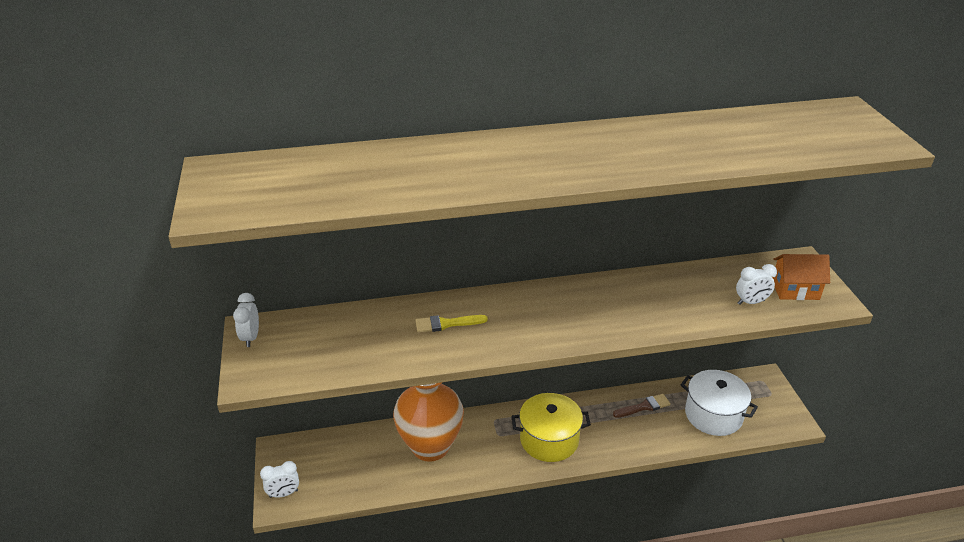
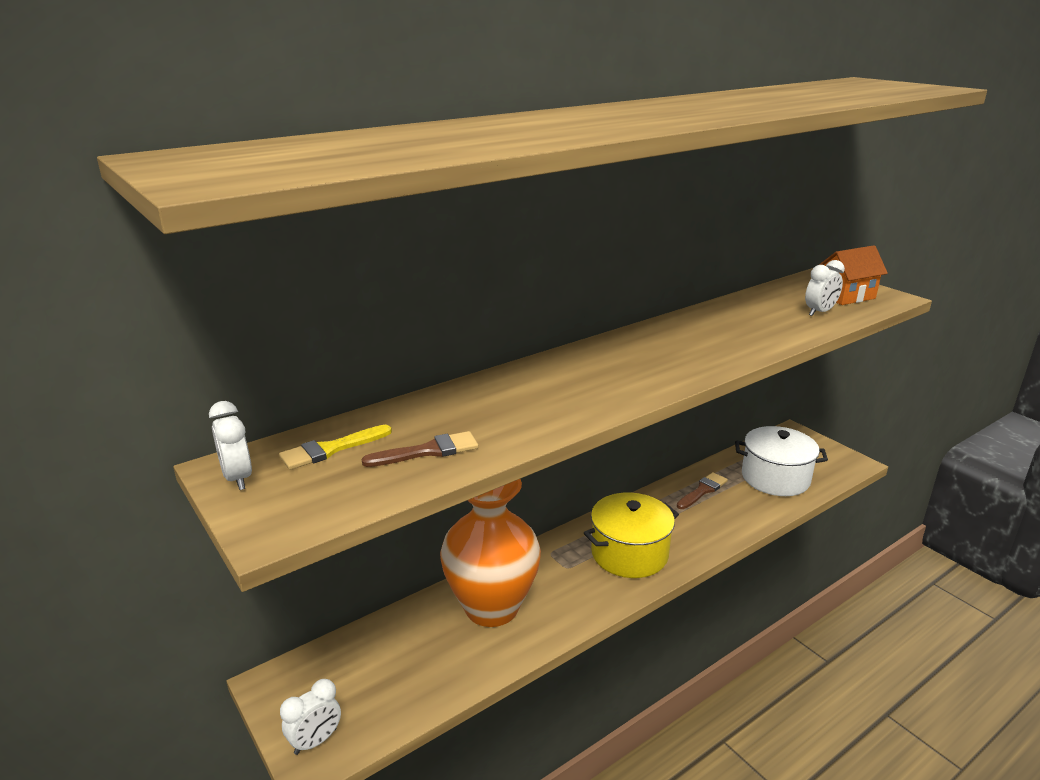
camera: 25 degrees left, 10 degrees down
(363, 351) = (428, 451): none -> brown brush
(446, 324) = (516, 399): yellow brush -> yellow brush (331, 449)

